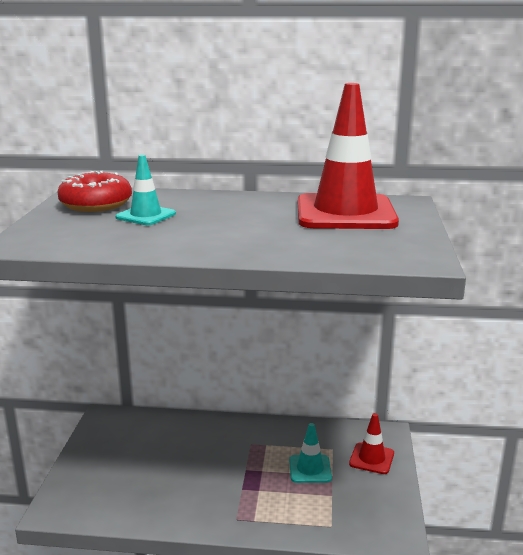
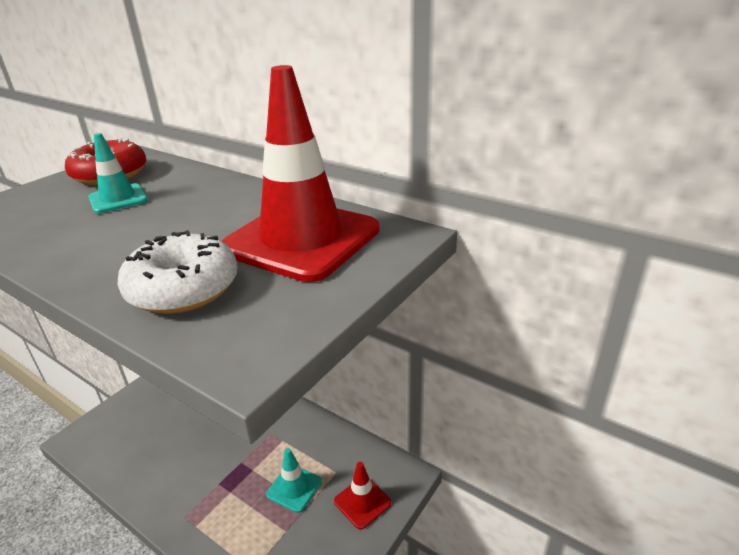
camera: 30 degrees right, 10 degrees up
(319, 244) = (183, 289): none -> white donut

